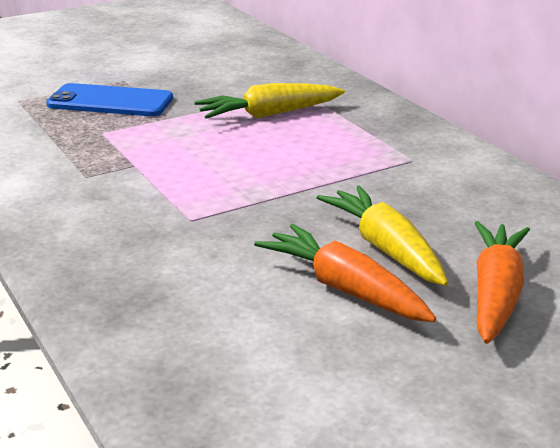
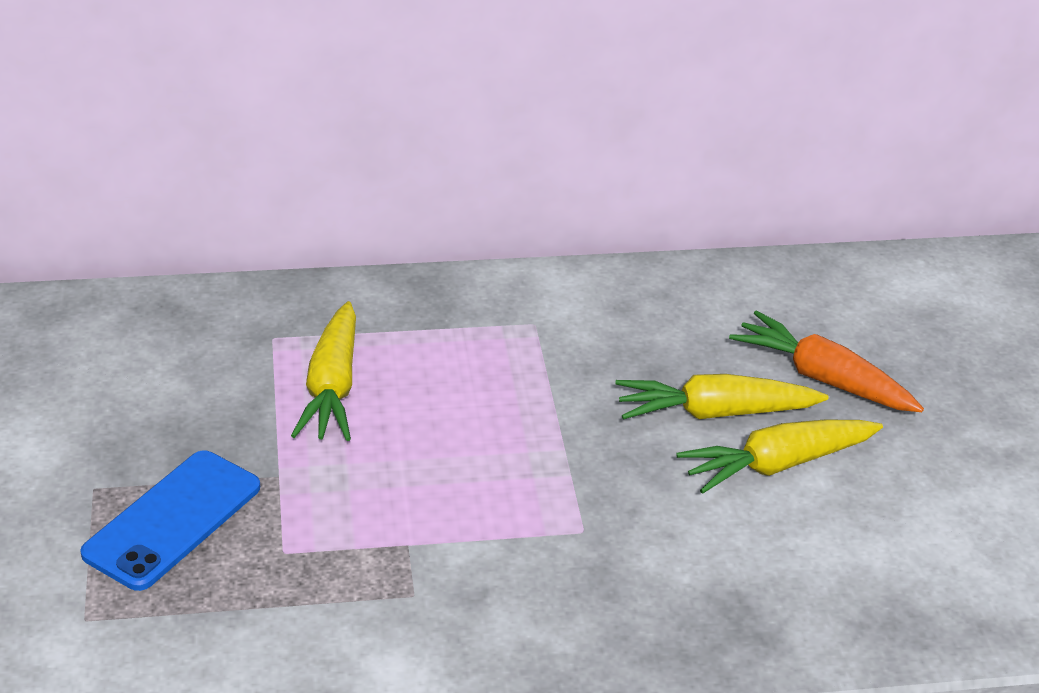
camera: 70 degrees left, 10 degrees up
(344, 289) = (777, 465): orange carrot -> yellow carrot

